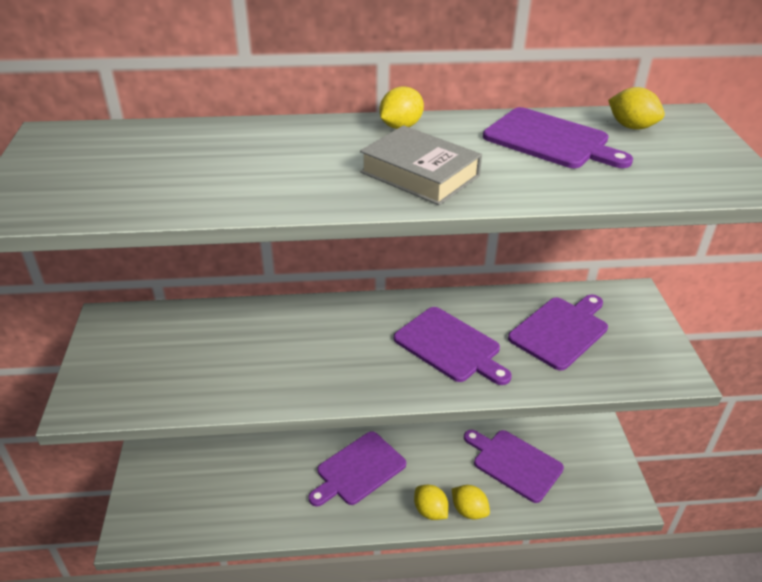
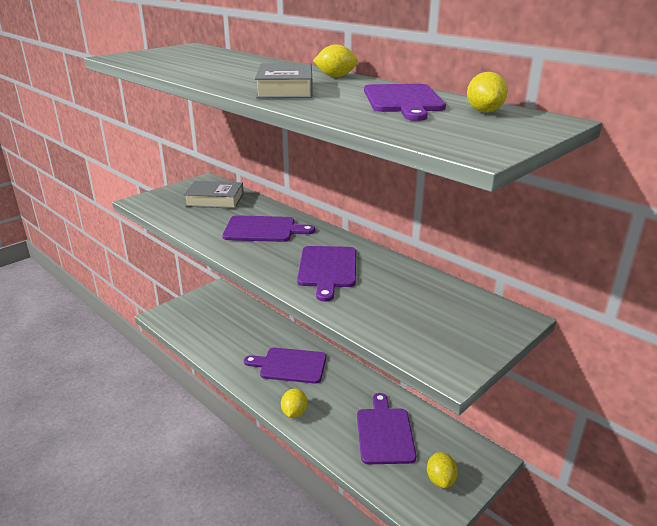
camera: 50 degrees right, 10 degrees down
(178, 340) = (215, 200): none -> grey book
(469, 511) = (315, 431): yellow lemon -> yellow lemon (440, 480)
(560, 331) = (412, 302): purple cutting board -> purple cutting board (263, 229)

